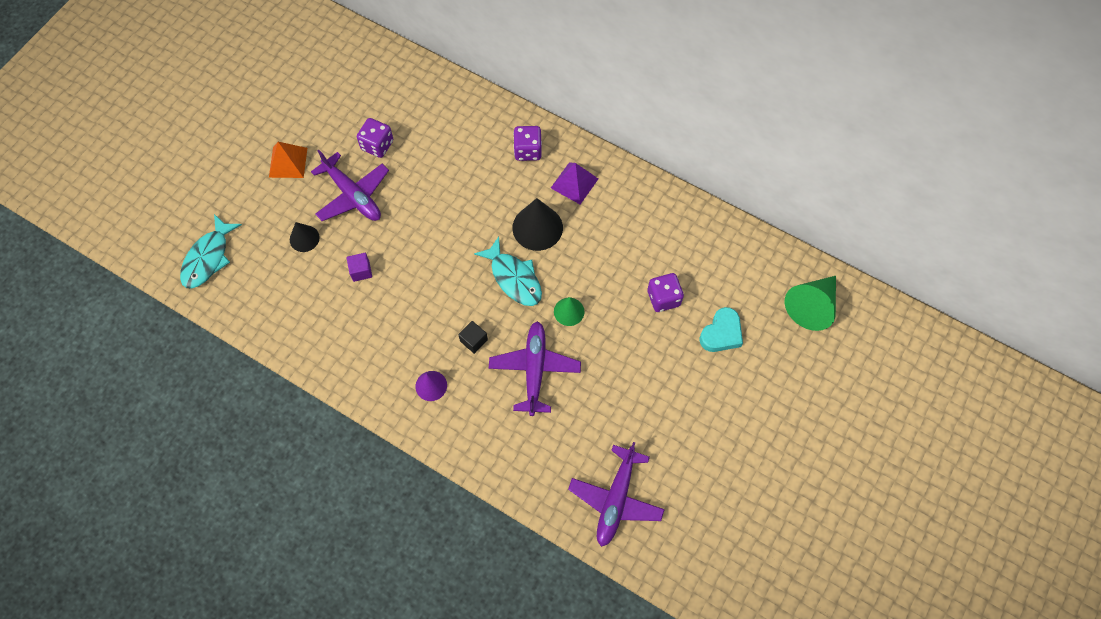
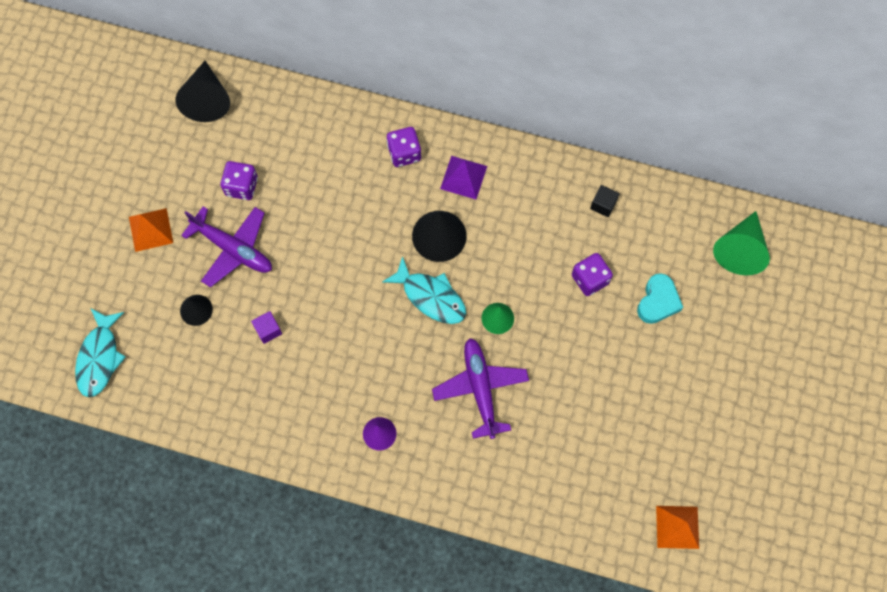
camera: 15 degrees left, 5 degrees up
(371, 67) = (207, 99): none -> black cone
(474, 340) = (409, 374): black cube -> black cube (603, 205)
(616, 499) = (599, 500): purple plane -> none
(683, 544) = (677, 527): none -> orange pyramid

